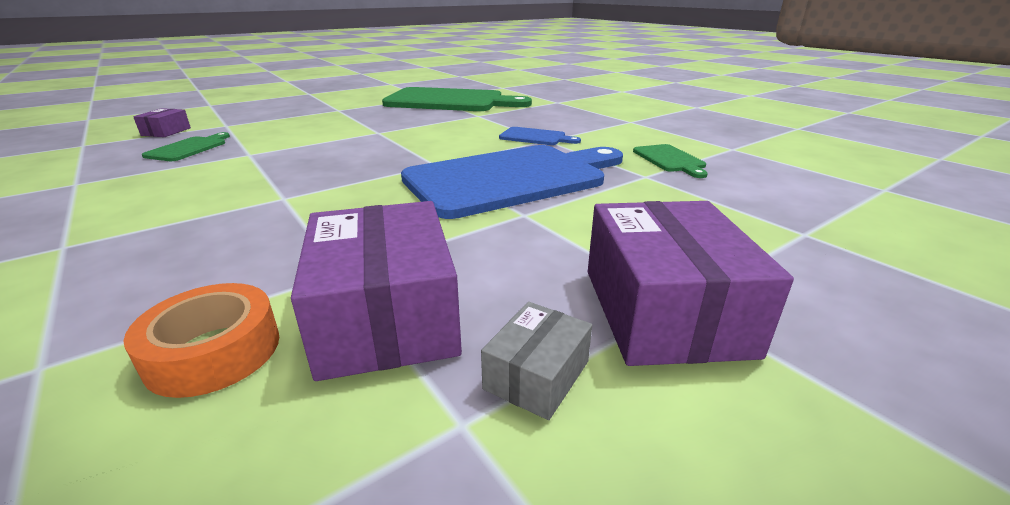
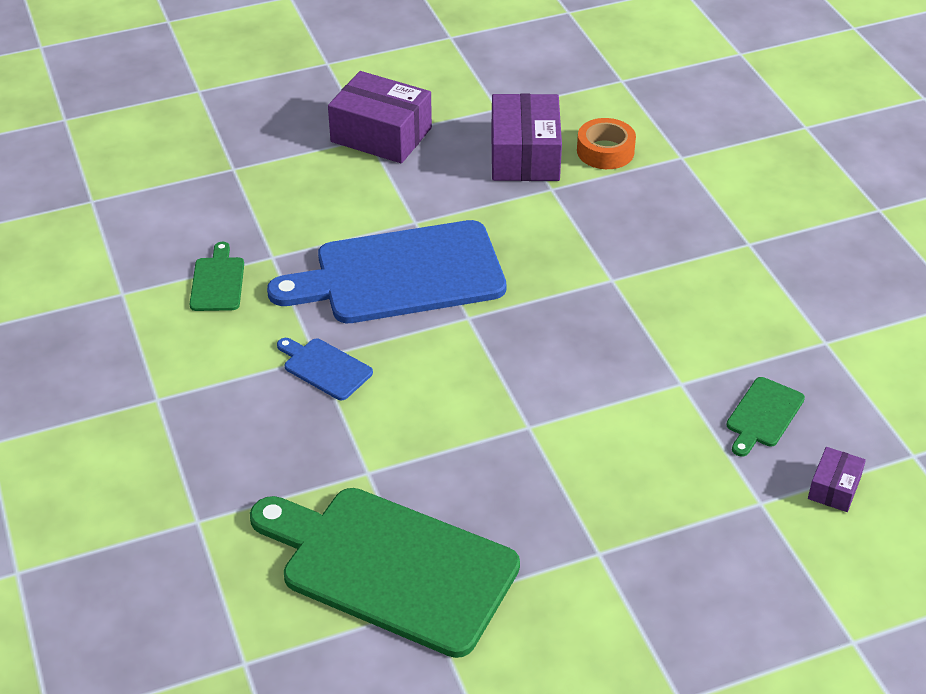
camera: 165 degrees left, 15 degrees up
(537, 375) = (461, 118): grey box -> none
(664, 310) = (381, 135): purple box -> purple box turned 75 degrees counterclockwise

